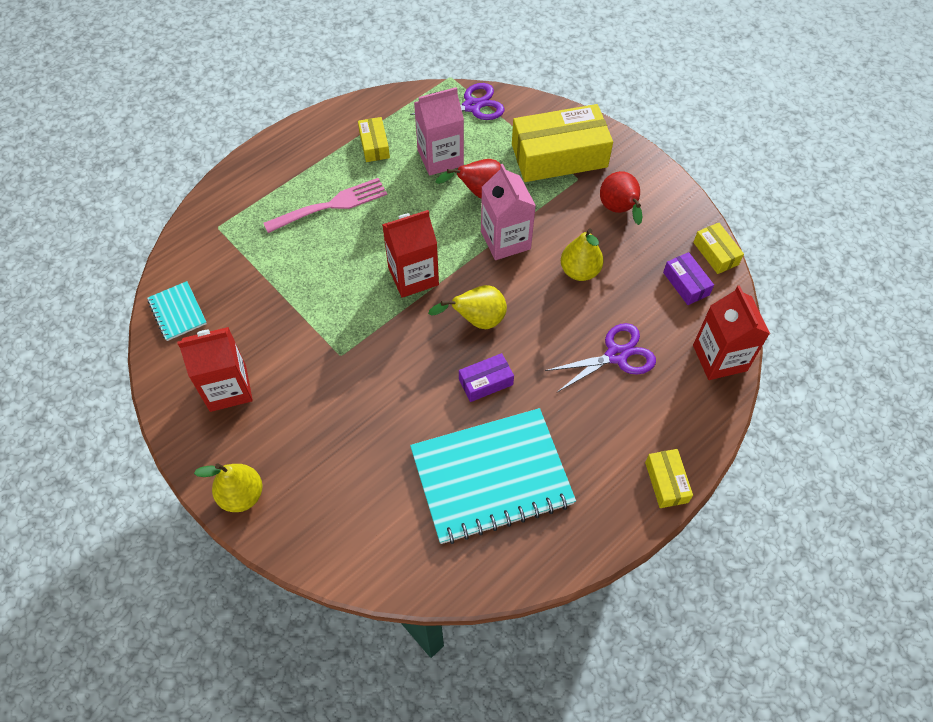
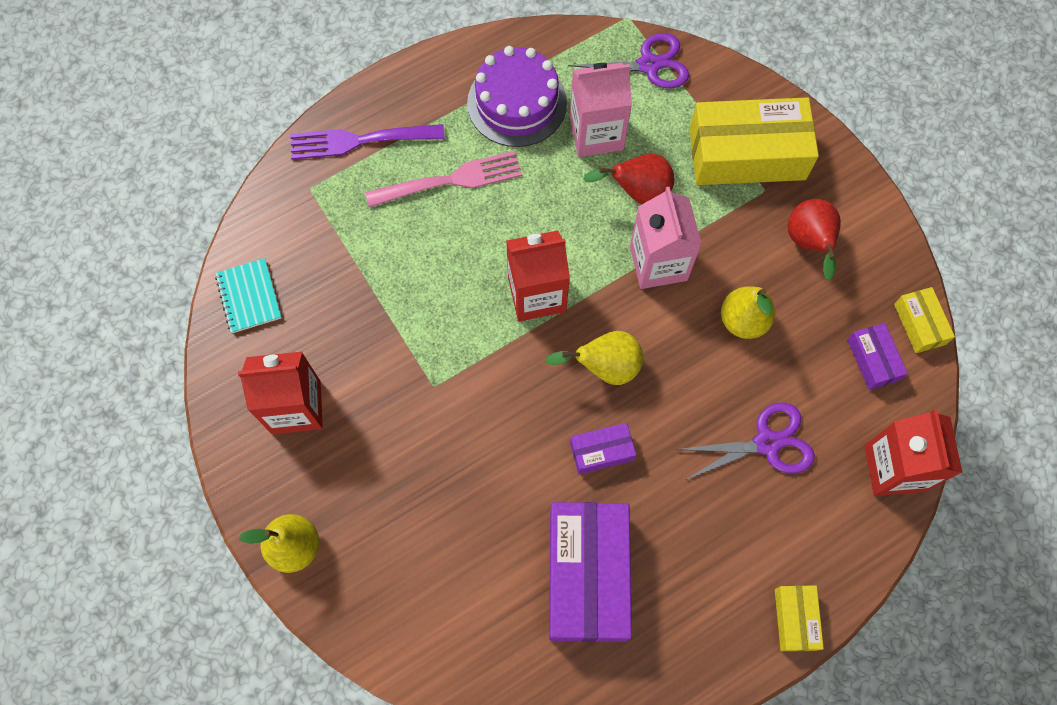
camera: 10 degrees right, 10 degrees up
(254, 187) = (361, 140): none -> purple fork
(374, 145) = (517, 103): yellow box -> purple cake
(491, 477) = (587, 575): turquoise notebook -> purple box

